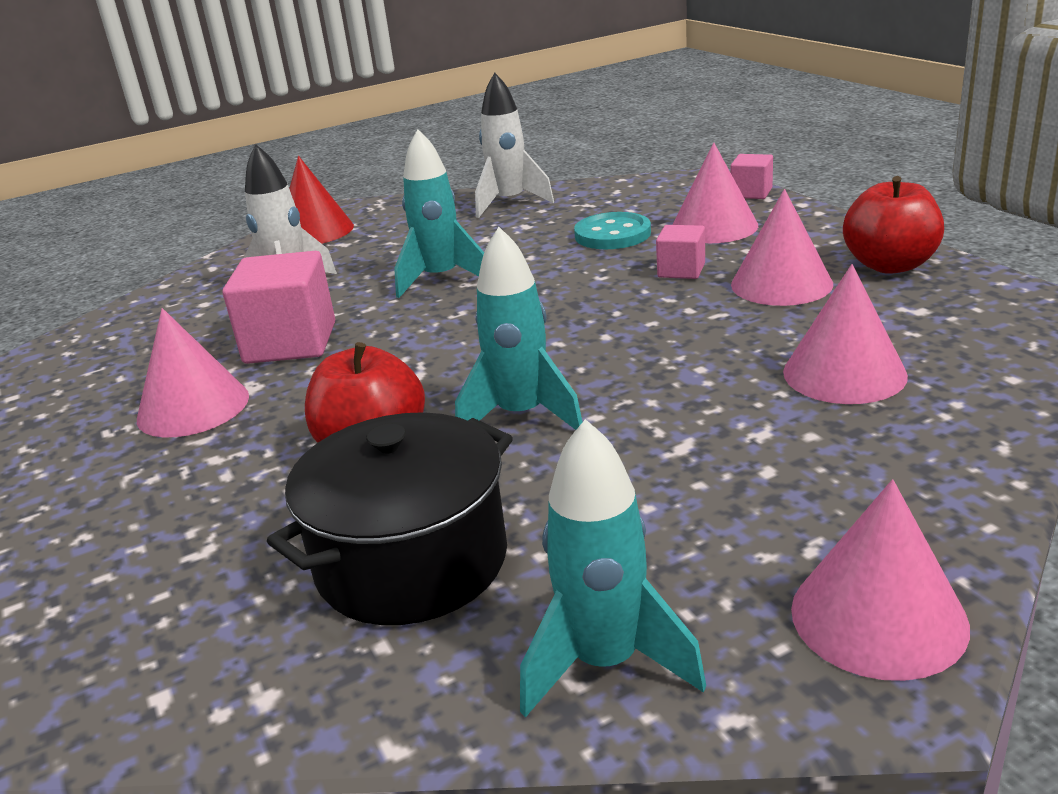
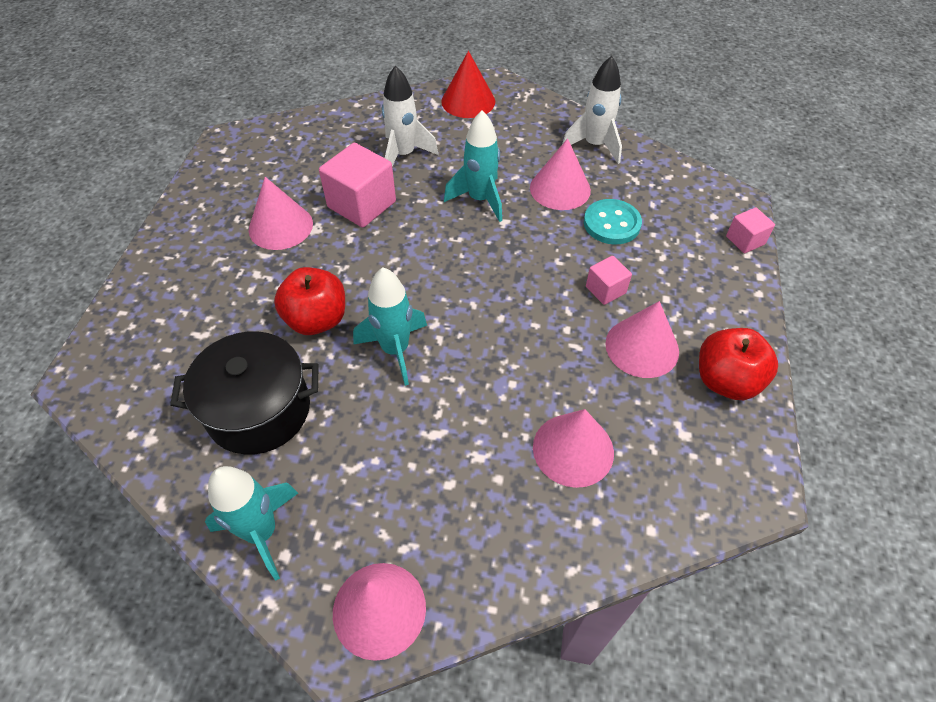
camera: 35 degrees right, 25 degrees up
(714, 227) = (677, 260): pink cone -> pink cone (560, 189)

